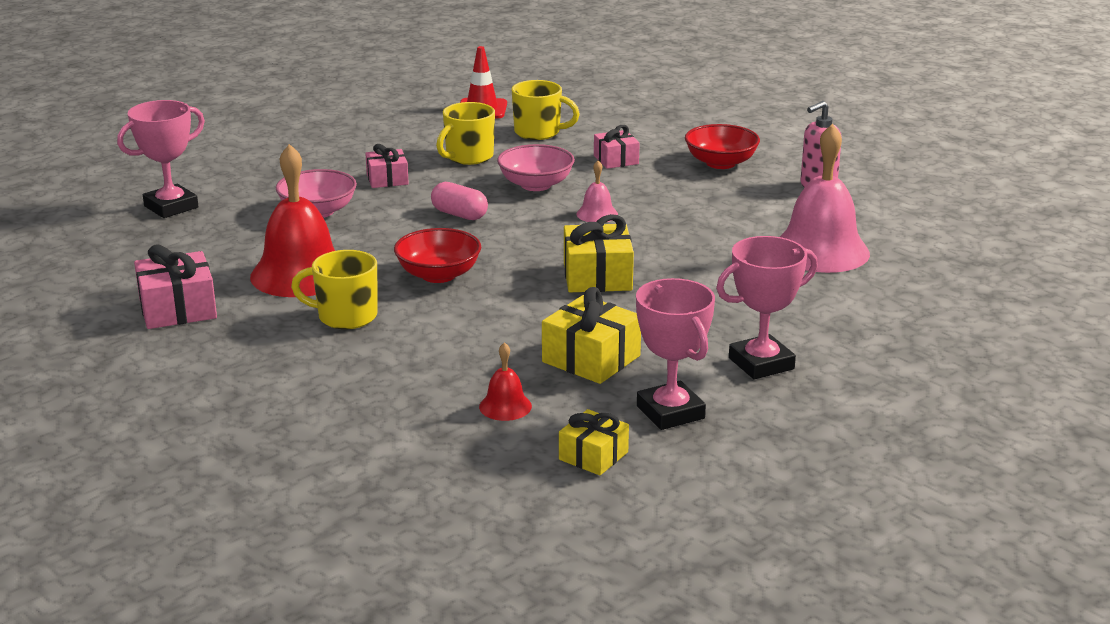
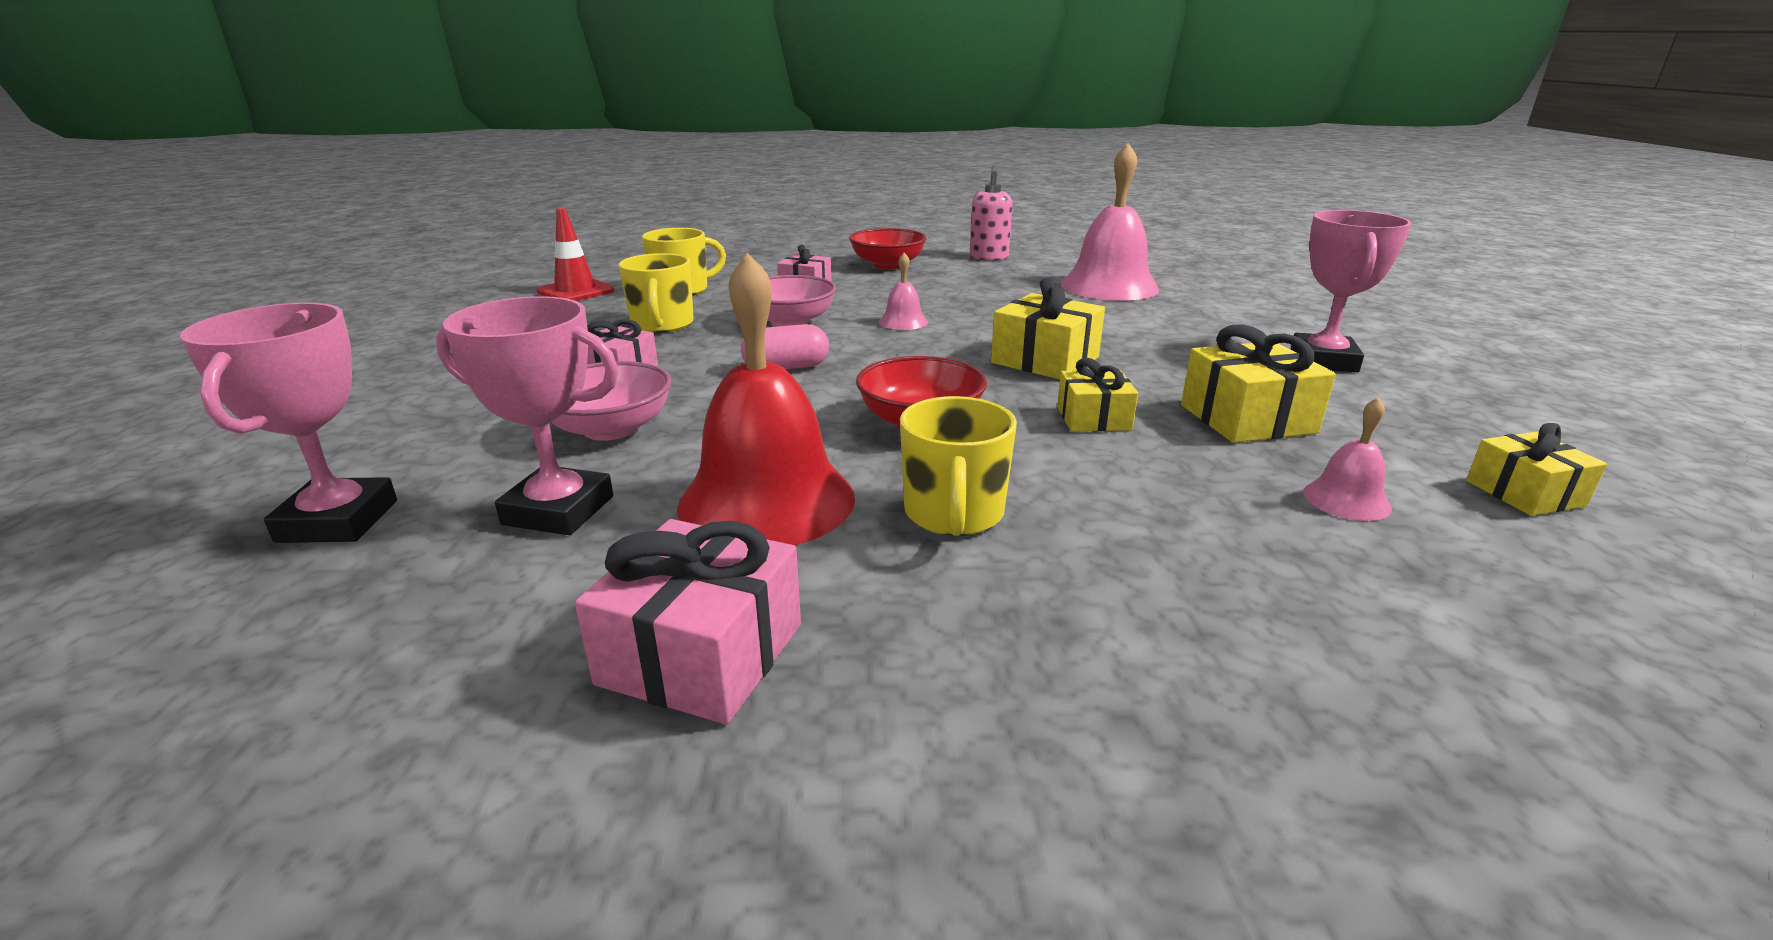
camera: 50 degrees left, 0 degrees up
(345, 317) = (954, 514): yellow mug -> yellow mug turned 45 degrees counterclockwise
(505, 406) = (1346, 500): red bell -> pink bell
(518, 316) = (1093, 418): none -> yellow gift
(670, 412) = (1417, 423): pink trophy -> pink trophy (559, 510)

